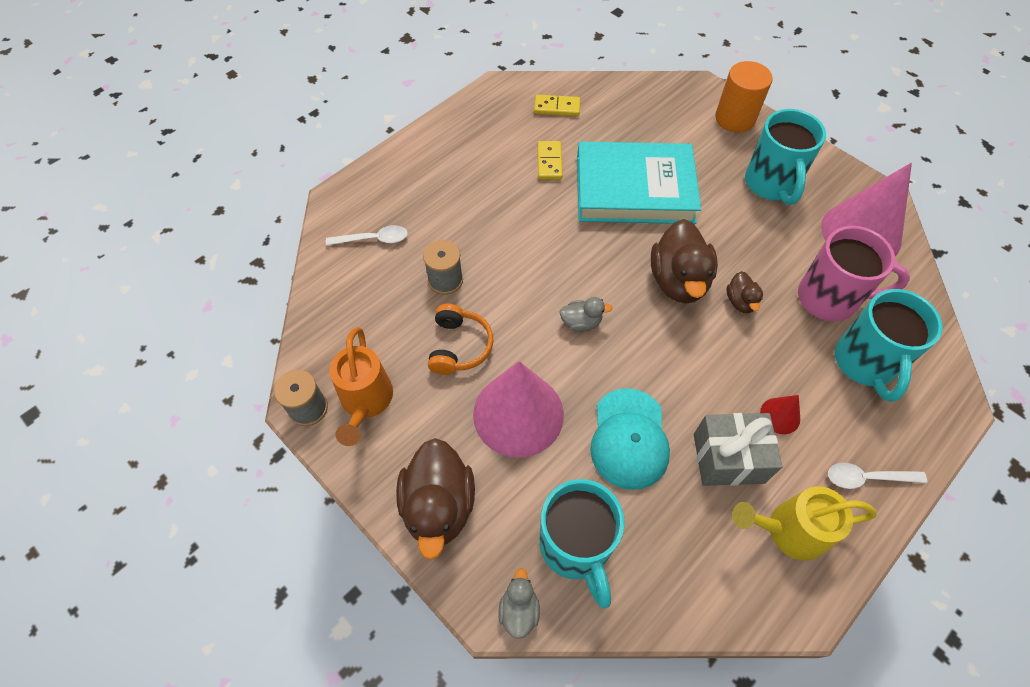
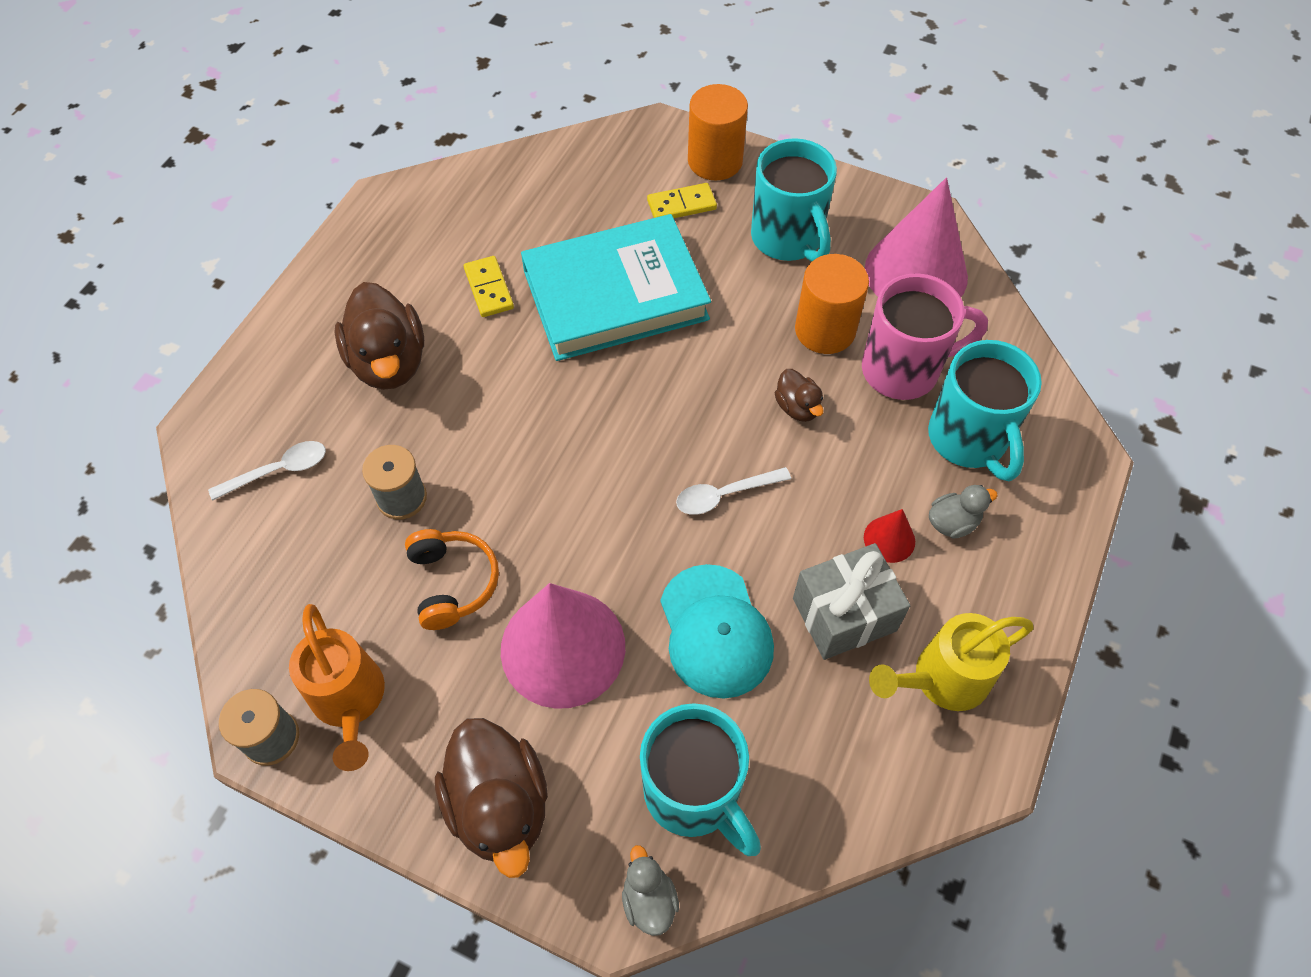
camera: 20 degrees left, 0 degrees up
(557, 107) = (473, 208): yellow domino -> yellow domino (681, 205)
(581, 322) = (604, 498): grey duck -> grey duck (952, 522)
(678, 281) = (711, 404): brown duck -> brown duck (389, 362)
(778, 254) = (825, 330): none -> orange cylinder
(866, 478) = (1011, 582): white spoon -> white spoon (724, 495)

